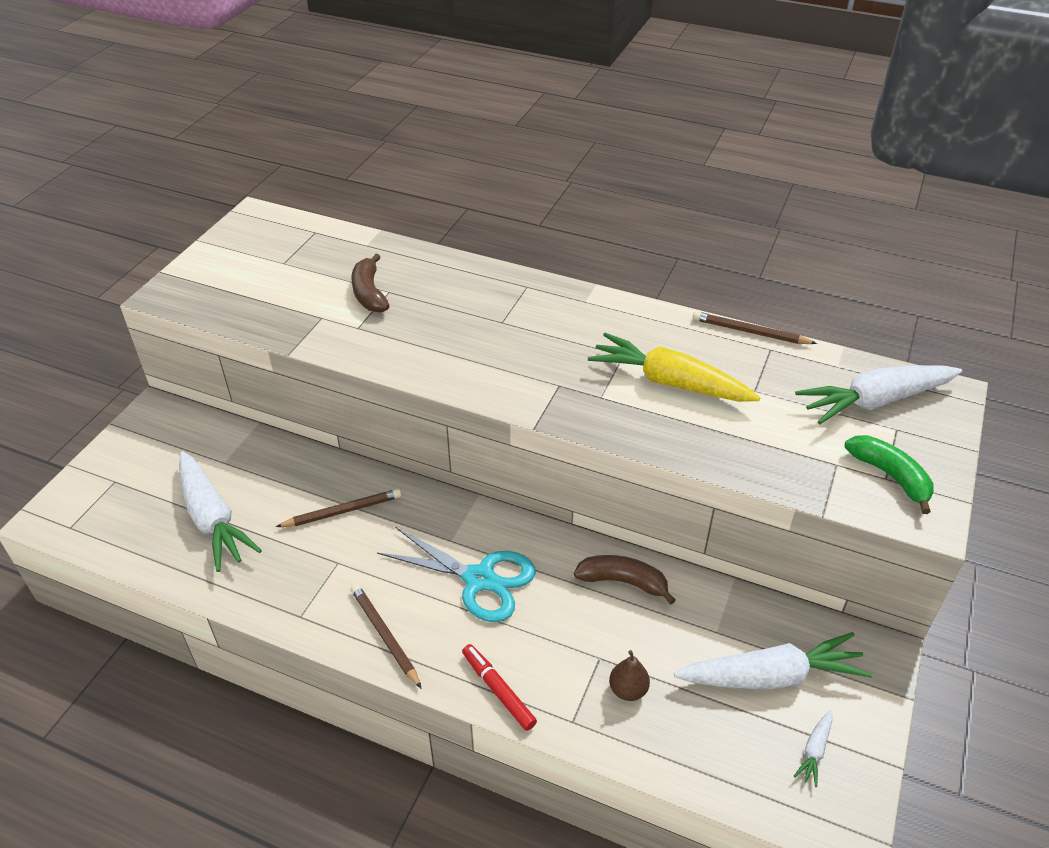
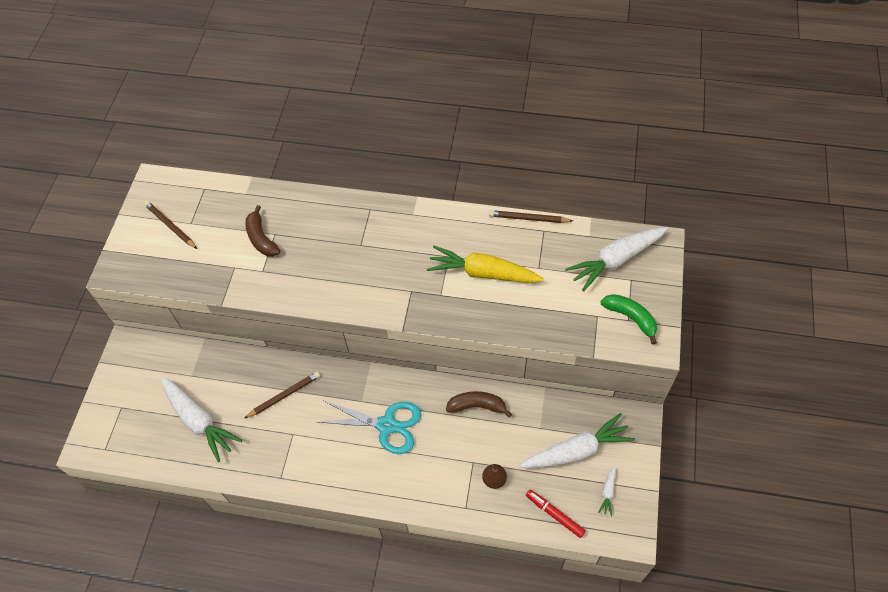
camera: 10 degrees left, 15 degrees up
(384, 635) = (338, 478): brown pencil -> brown pencil (170, 226)
(498, 690) = (417, 498): red marker -> red marker (554, 514)

